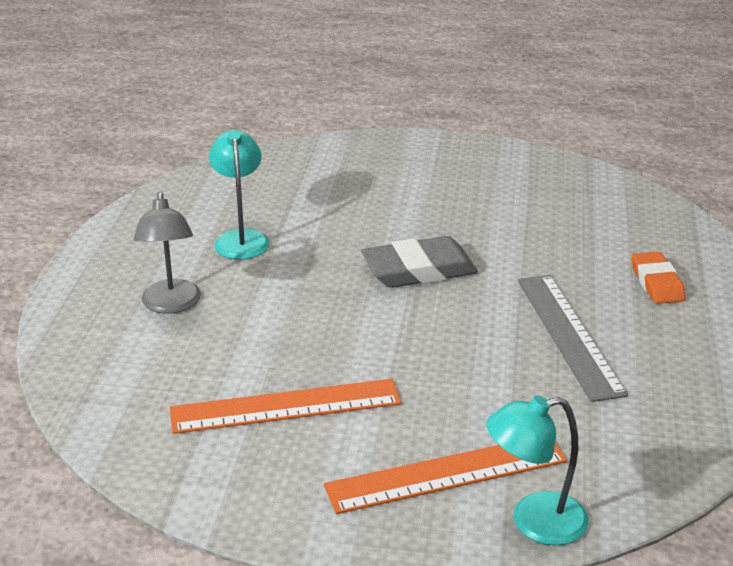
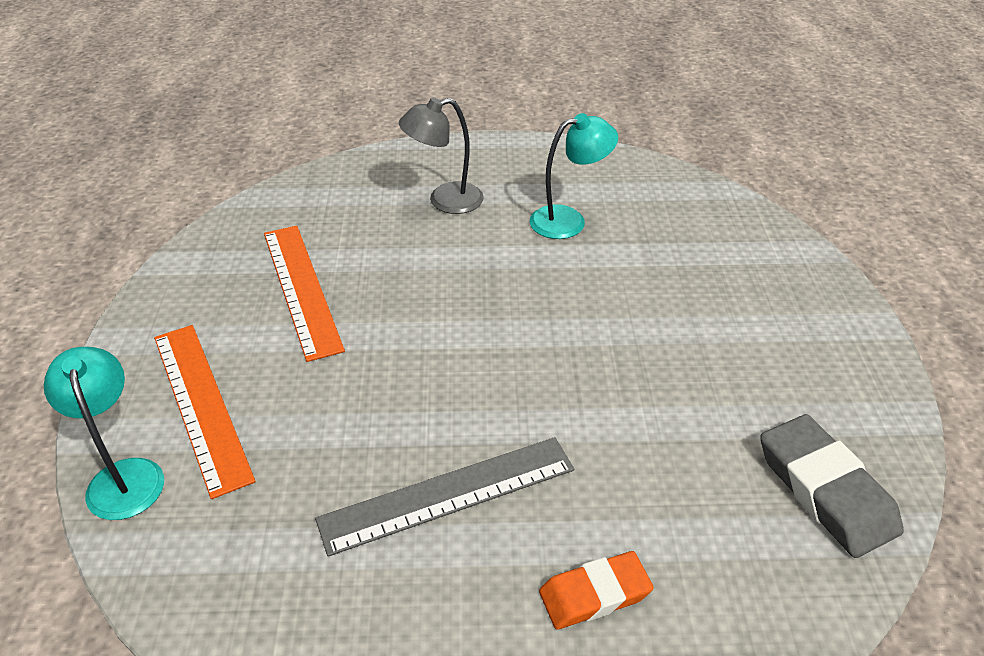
camera: 80 degrees right, 10 degrees up
(419, 270) = (551, 351): grey eraser -> grey eraser (825, 490)

